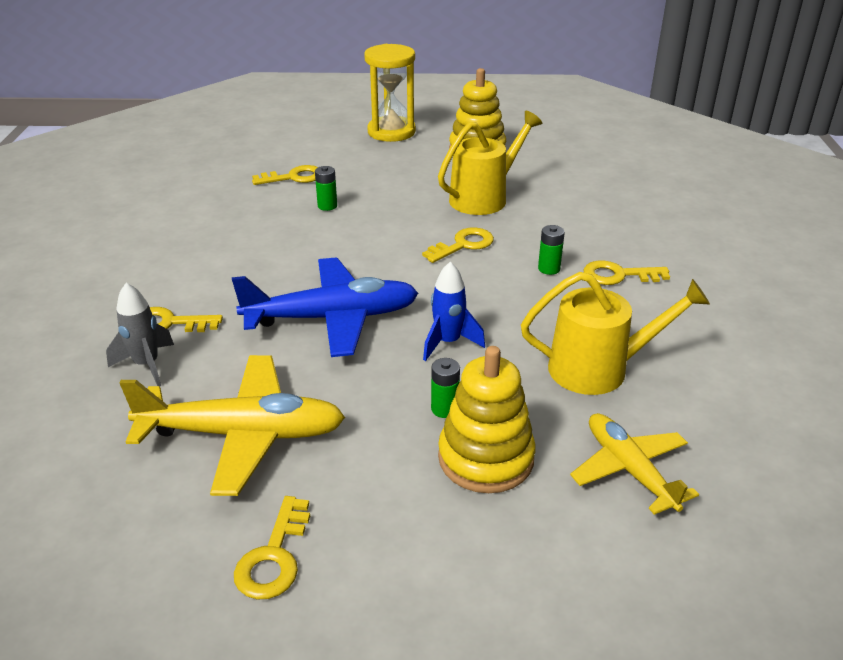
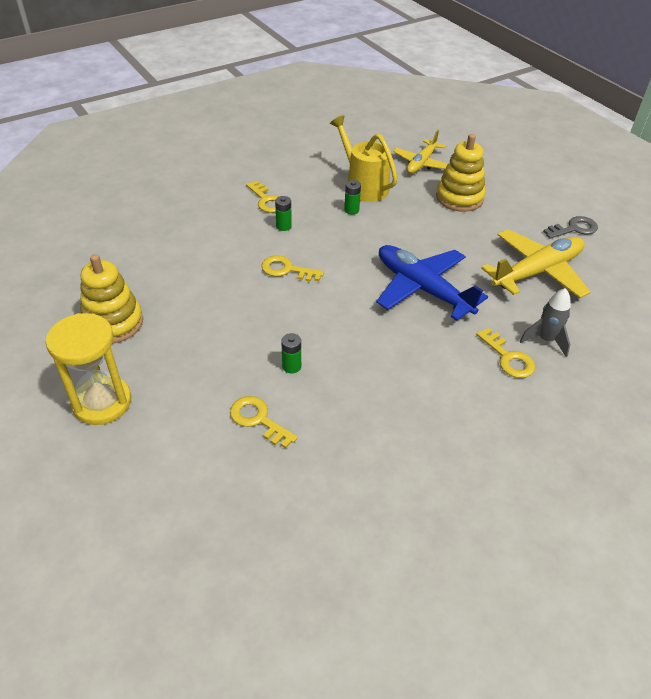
camera: 125 degrees left, 10 degrees up
(243, 434) = (537, 272): yellow plane -> yellow plane turned 90 degrees clockwise
(274, 556) = (574, 229): yellow key -> grey key
(444, 409) = (444, 219): green battery -> green battery (351, 210)
(448, 342) = (395, 237): blue rocket -> none
(484, 198) = (207, 285): yellow watering can -> none

